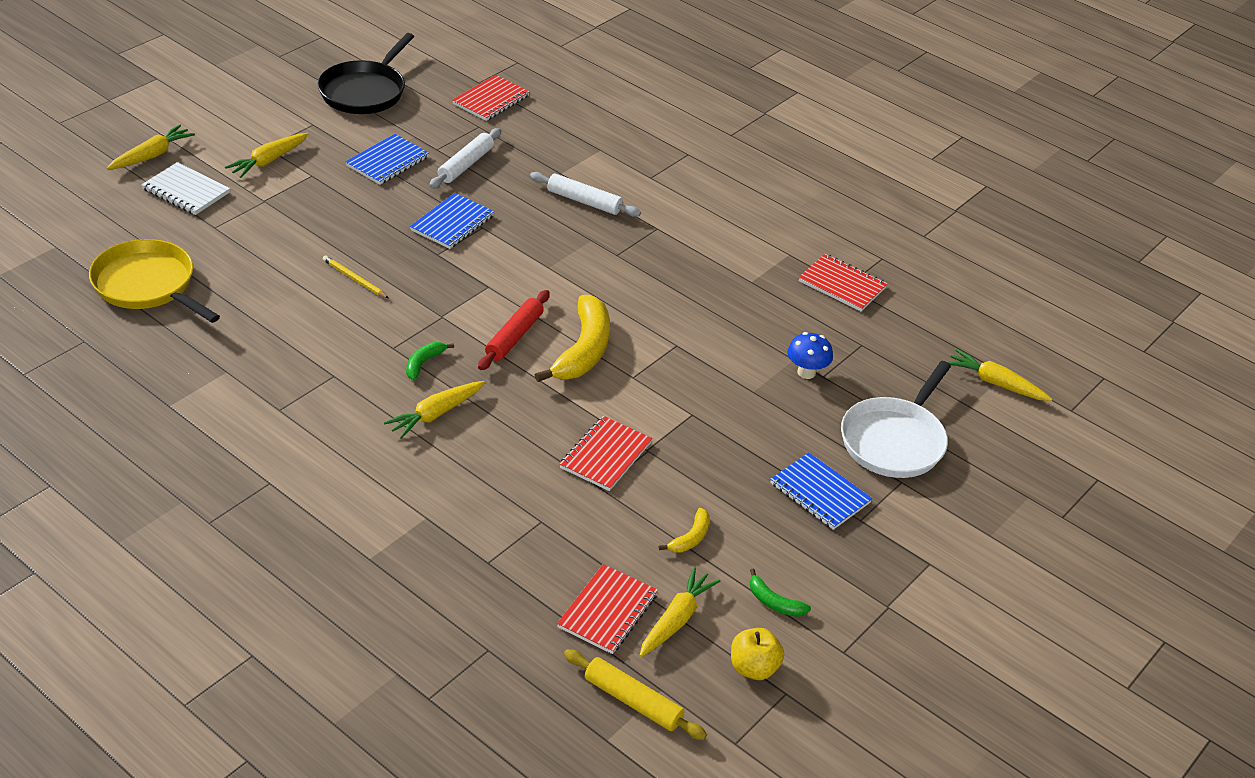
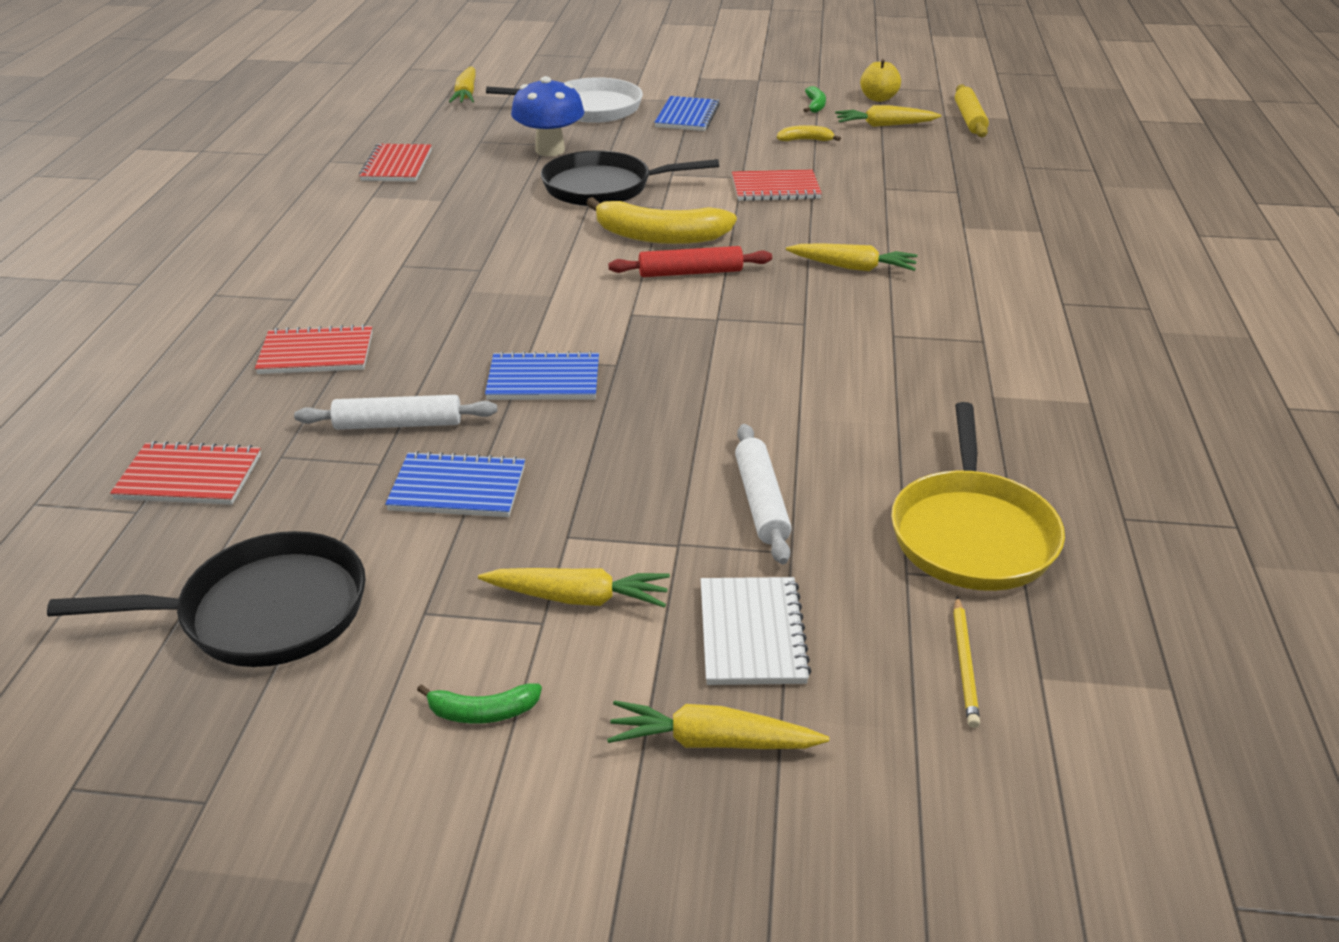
camera: 120 degrees left, 5 degrees down
(354, 279) = (736, 394): yellow pencil -> yellow pencil (965, 664)
(423, 363) = (800, 299): green banana -> green banana (482, 712)
(583, 350) = (659, 237): yellow banana -> yellow banana turned 150 degrees counterclockwise
(584, 201) = (394, 319): white rolling pin -> white rolling pin (760, 502)
(607, 611) = (919, 144): red notebook -> red notebook (316, 354)
(700, 365) = (603, 187): none -> black pan
(806, 372) = (550, 150): blue mushroom -> blue mushroom, size x1.59

